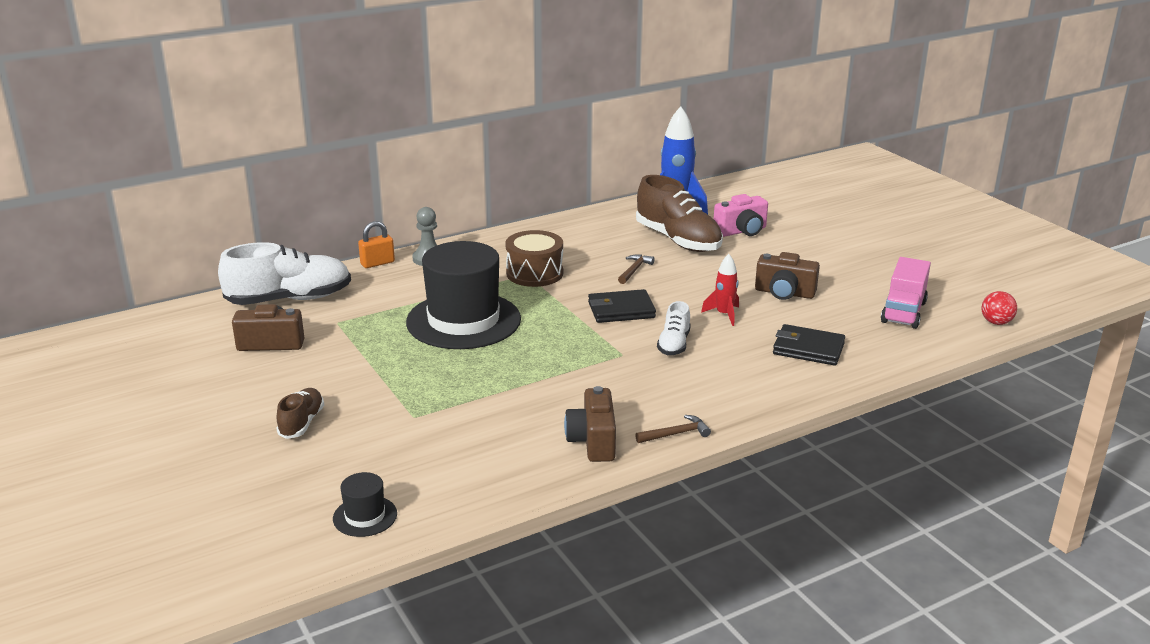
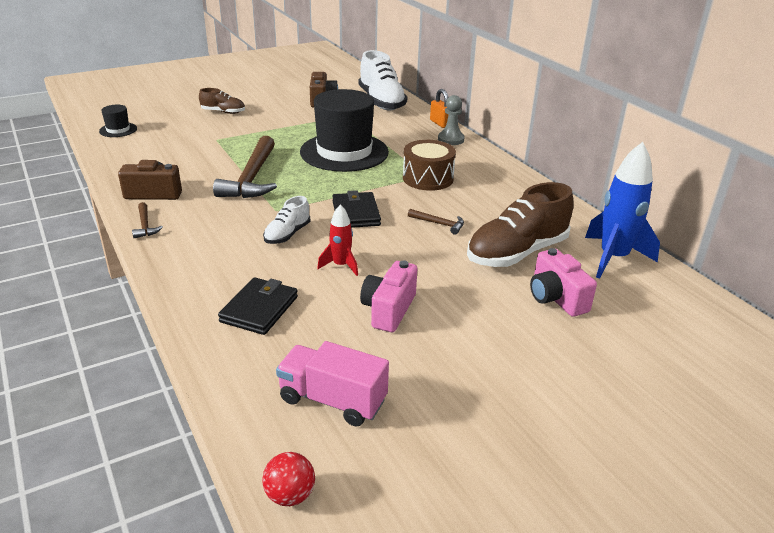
camera: 90 degrees right, 5 degrees up
(542, 376) = (252, 178): none -> brown hammer
(674, 344) = (287, 234): white shoe -> white shoe turned 75 degrees counterclockwise
(784, 293) = (388, 310): brown camera -> pink camera

